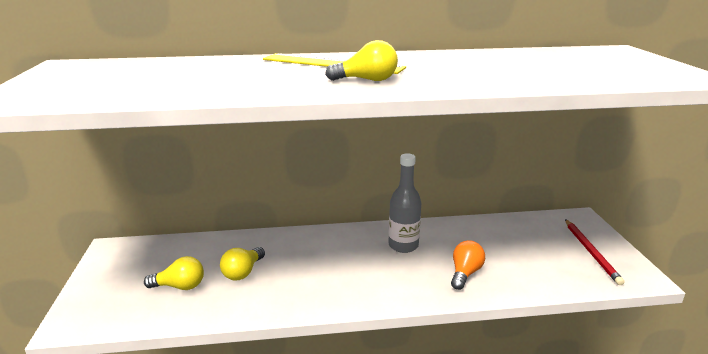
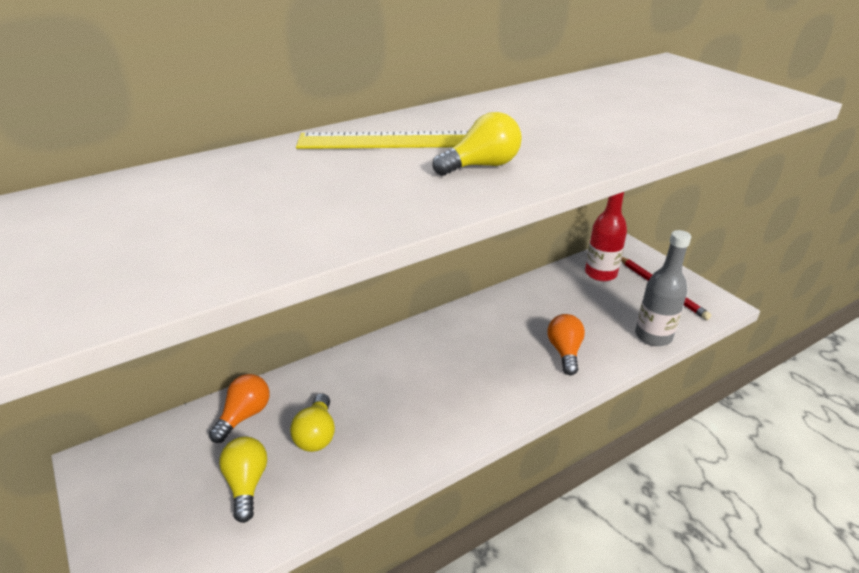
camera: 25 degrees left, 10 degrees up
(180, 286) = (247, 484): yellow light bulb -> yellow light bulb turned 75 degrees counterclockwise
(208, 249) = (244, 416): none -> orange light bulb
(403, 245) = (479, 336): grey bottle -> grey bottle (653, 336)
(540, 229) = (600, 273): none -> red bottle

